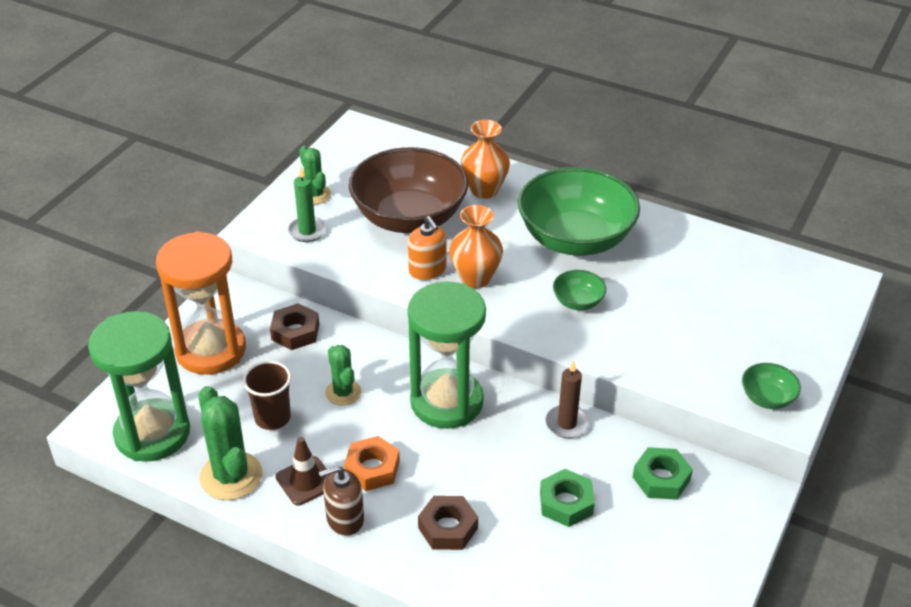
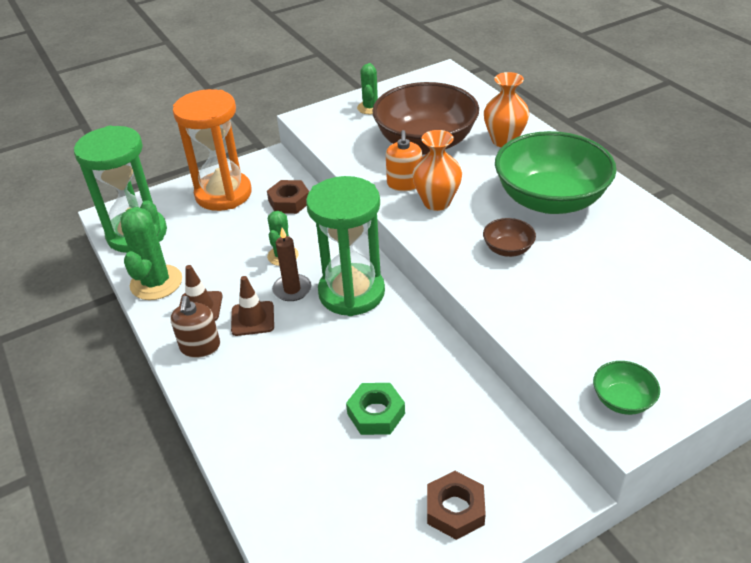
camera: 35 degrees right, 0 degrees up
(272, 418) = (219, 254): brown cup -> none
(307, 231) = (342, 130): green candle -> none
(345, 519) = (200, 346): brown soap dispenser -> brown soap dispenser turned 105 degrees counterclockwise
(372, 468) = (252, 318): orange nut -> brown traffic cone
(448, 528) = (265, 389): brown nut -> brown nut (455, 509)
(567, 423) = (433, 349): brown candle -> brown candle (292, 289)
(578, 302) = (508, 249): green bowl -> brown bowl
(661, 478) = (478, 432): green nut -> none

